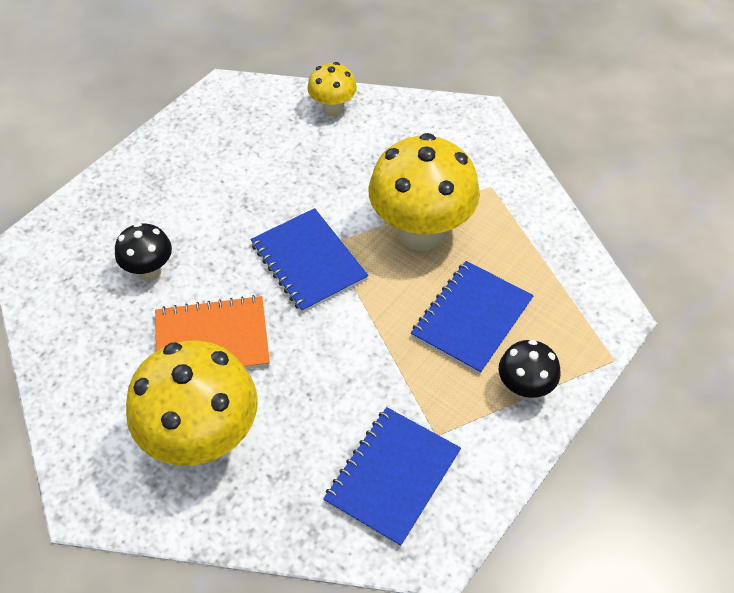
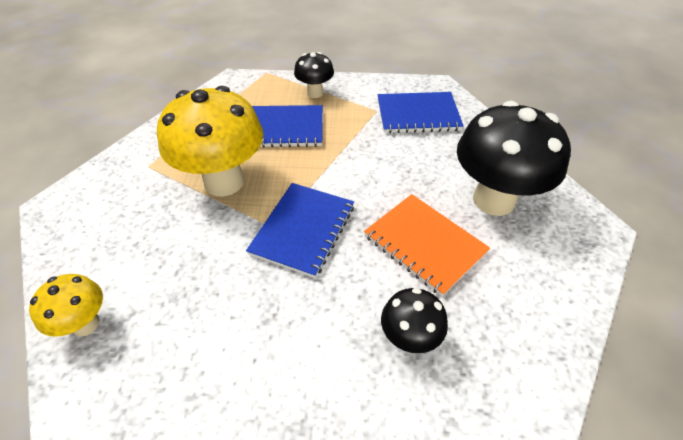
camera: 125 degrees left, 5 degrees down
(203, 440) = (493, 200): yellow mushroom -> black mushroom

